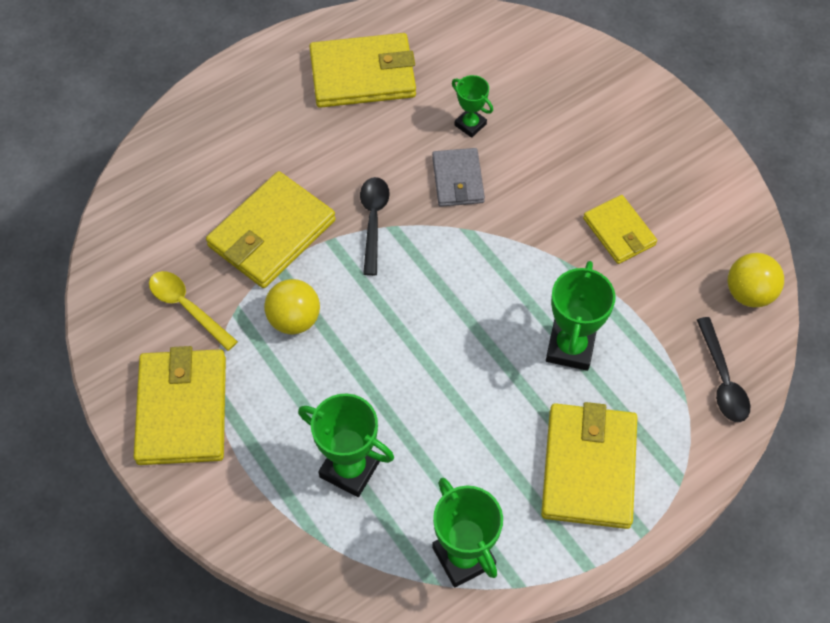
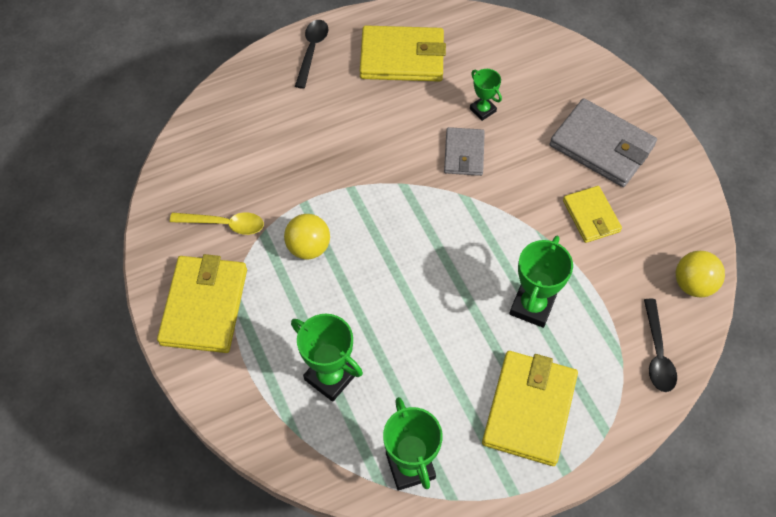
camera: 10 degrees right, 0 degrees up
(187, 307) = (224, 224): yellow spoon -> yellow spoon turned 135 degrees clockwise
(271, 233) = (303, 175): yellow wallet -> none
(373, 221) = (388, 177): black spoon -> black spoon (312, 51)
(616, 147) = (601, 146): none -> grey wallet

